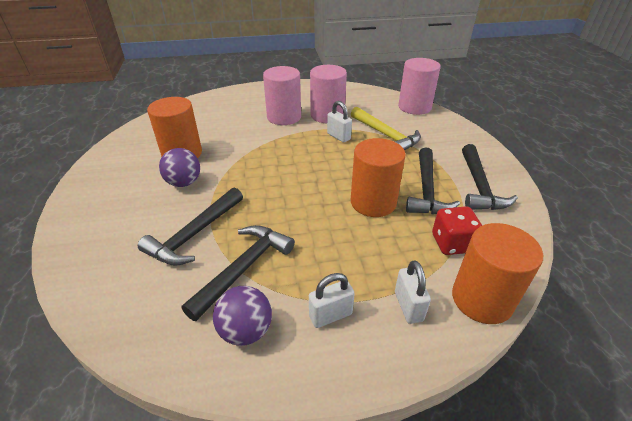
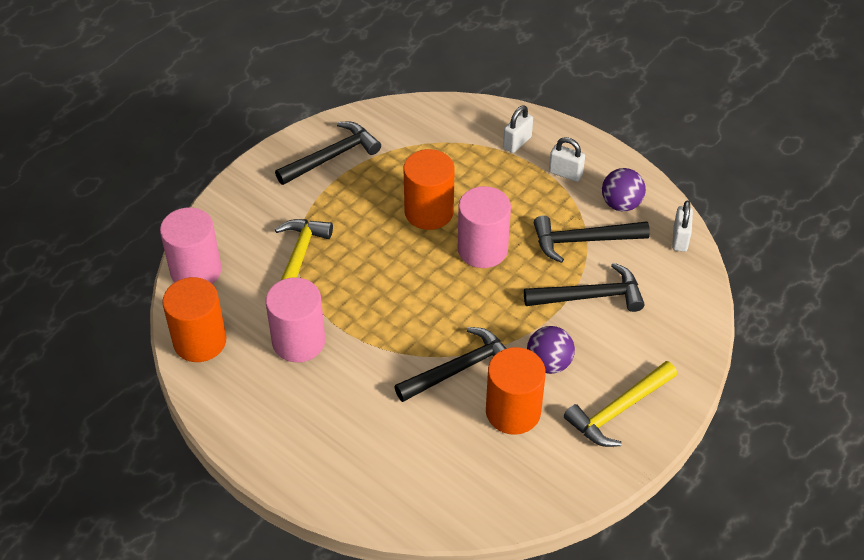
camera: 130 degrees left, 10 degrees up
(112, 189) = (618, 410): none -> yellow hammer
(284, 117) = (344, 381): pink cylinder -> pink cylinder (482, 249)
(338, 136) = (340, 299): white padlock -> white padlock (680, 239)
(426, 190) = (374, 186): black hammer -> black hammer (459, 369)
(452, 243) = (431, 145): red dice -> none
(482, 299) = (472, 113): orange cylinder -> orange cylinder (200, 341)

